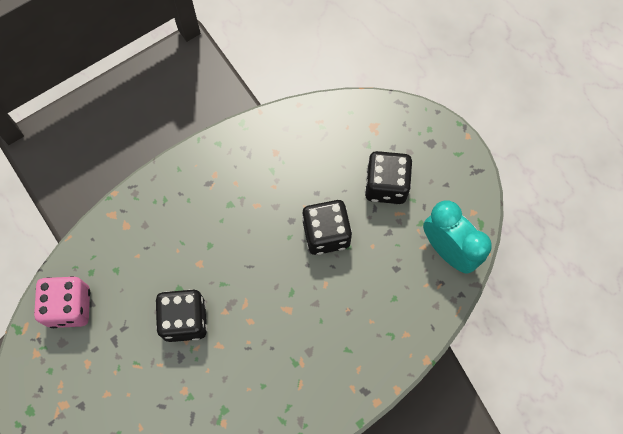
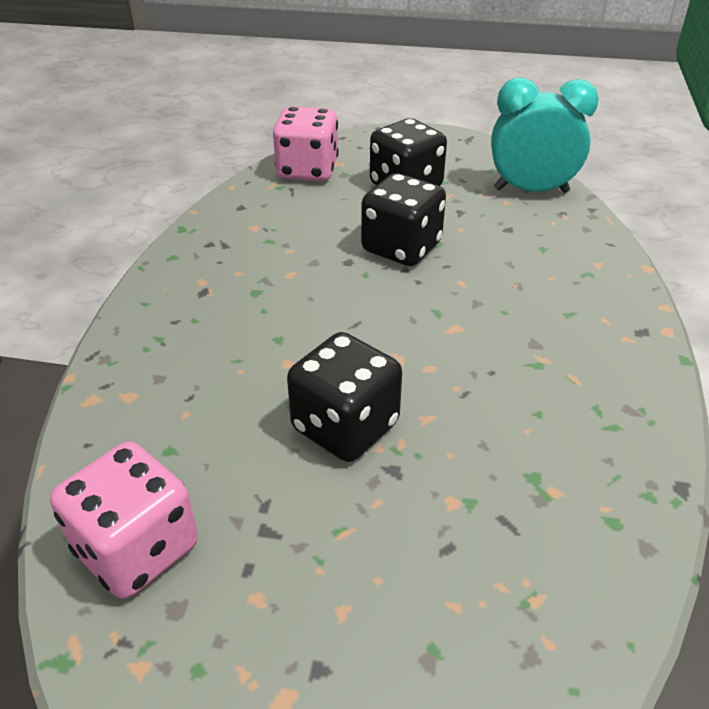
camera: 45 degrees left, 30 degrees down
(350, 124) = (307, 170): none -> pink dice

